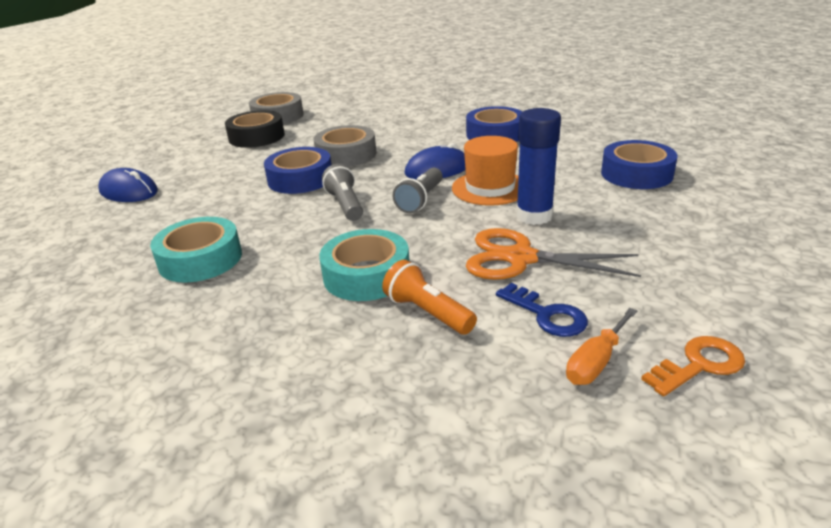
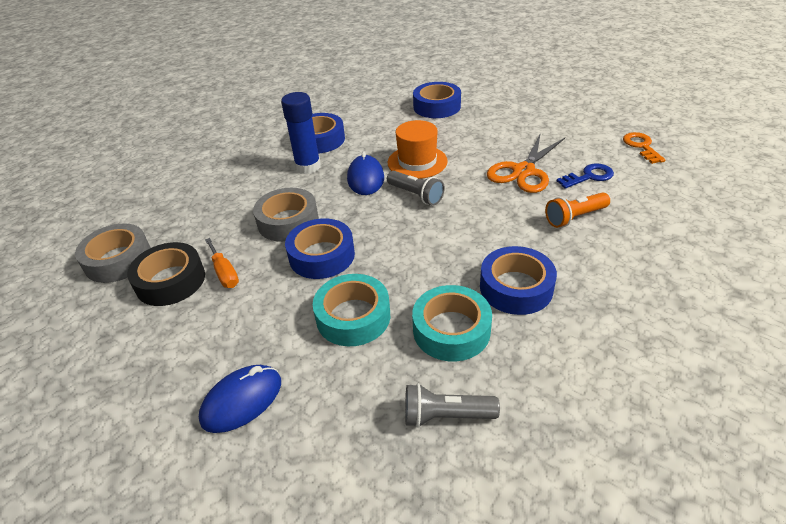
camera: 70 degrees left, 10 degrees up
(269, 286) = (516, 287): none -> blue tape
(345, 205) = (398, 234): grey flashlight -> grey flashlight (446, 416)
(366, 275) = (519, 236): turquoise tape -> turquoise tape (353, 317)
(534, 216) = (471, 154): blue glue stick -> blue glue stick (308, 167)
(596, 362) = (635, 172): orange screwdriver -> orange screwdriver (224, 273)

